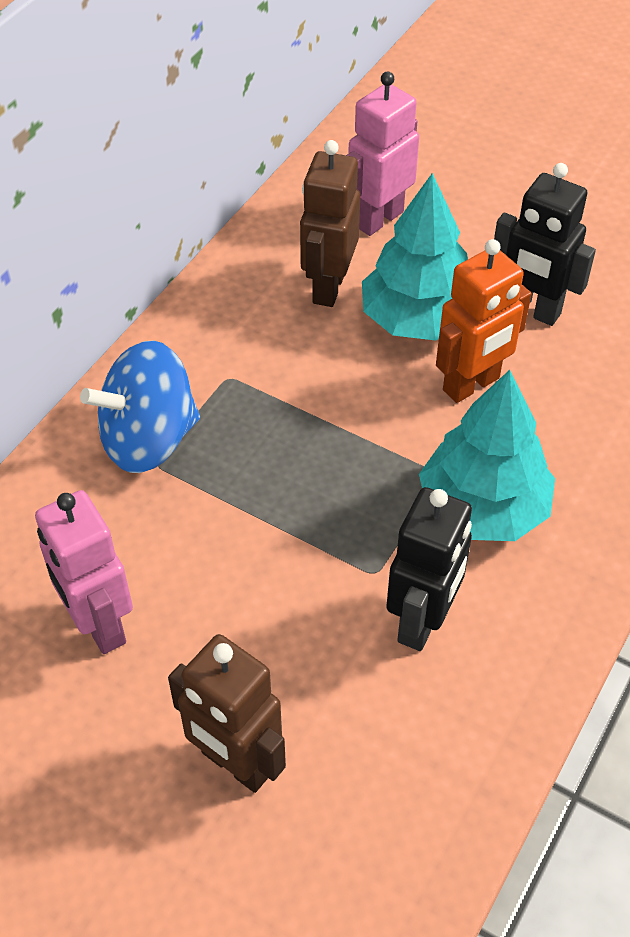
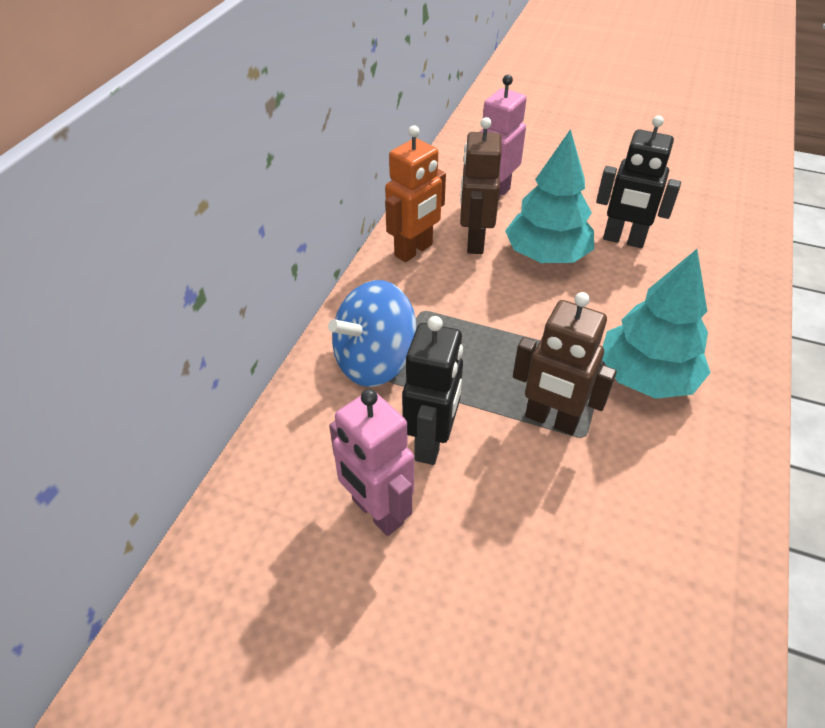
camera: 10 degrees left, 5 degrees down
(236, 763) = (529, 613): brown robot -> brown robot (551, 420)
(422, 621) = (636, 468): black robot -> black robot (431, 442)
(471, 385) = (602, 293): orange robot -> orange robot (414, 250)

